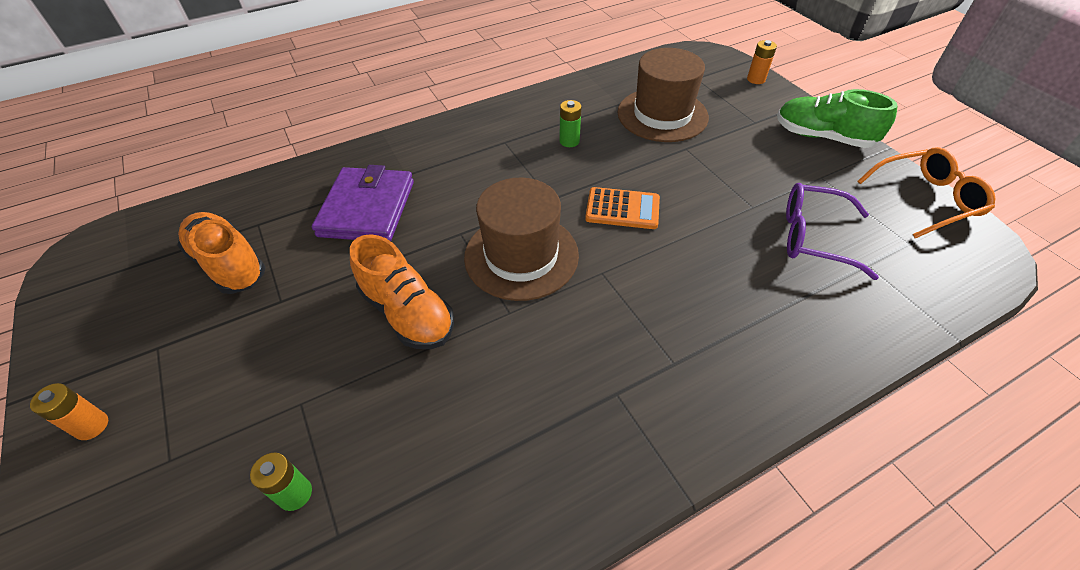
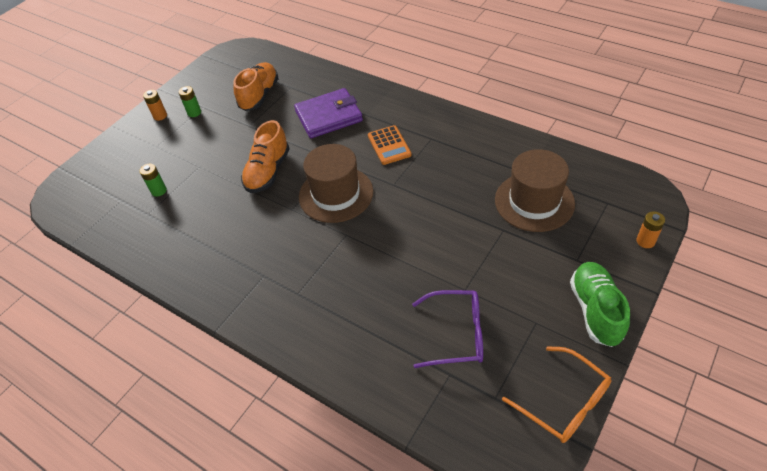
camera: 65 degrees right, 0 degrees up
(569, 141) = (458, 167): green battery -> green battery (194, 113)
(622, 209) = (409, 221): orange calculator -> orange calculator (389, 145)
(813, 237) = (457, 334): purple glasses -> purple glasses turned 105 degrees clockwise

